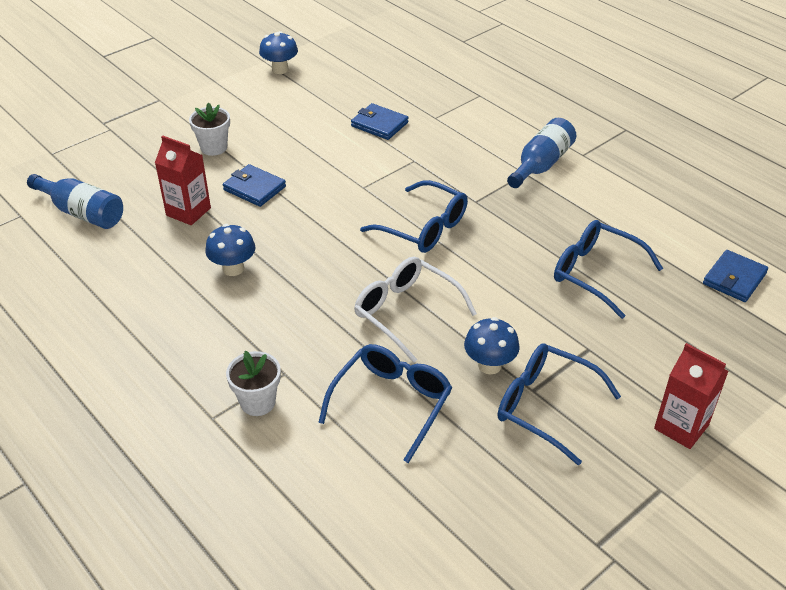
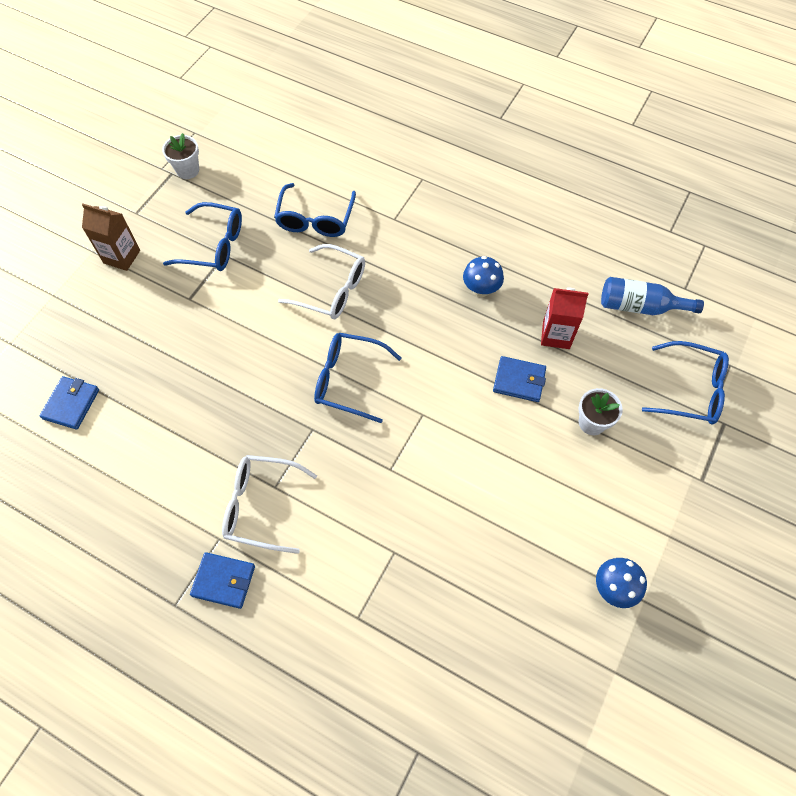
camera: 160 degrees right, 20 degrees up
(258, 402) = (400, 196): white flower pot -> white flower pot (188, 170)
(379, 124) = (449, 518): blue wallet -> blue wallet (223, 581)
(489, 365) = (258, 264): blue mushroom -> none
(541, 165) = (260, 506): blue bottle -> white glasses
(595, 273) = (190, 374): blue glasses -> blue glasses (691, 390)
(681, 427) = (122, 257): red carton -> brown carton

